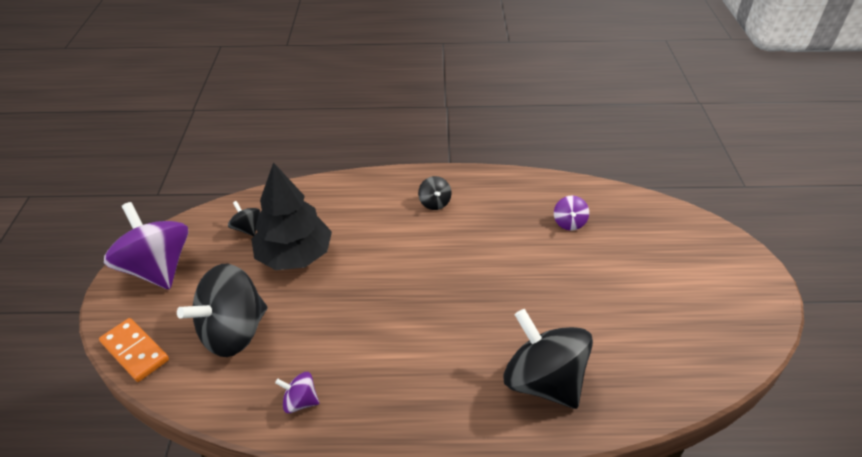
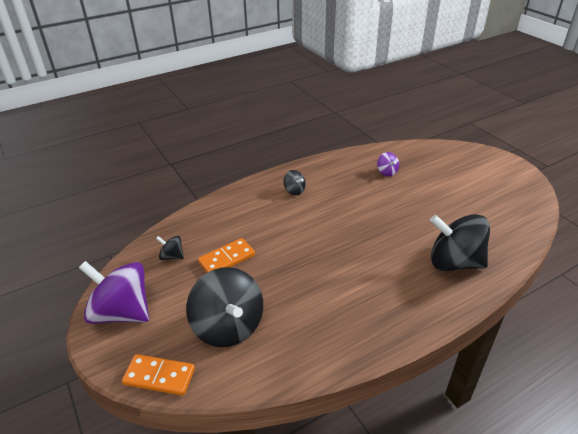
camera: 30 degrees left, 5 degrees down
(234, 332) = (228, 326): black spinning top -> black spinning top turned 45 degrees counterclockwise
(295, 255) = (227, 259): black tree -> orange domino
(300, 401) = (320, 346): purple spinning top -> none

